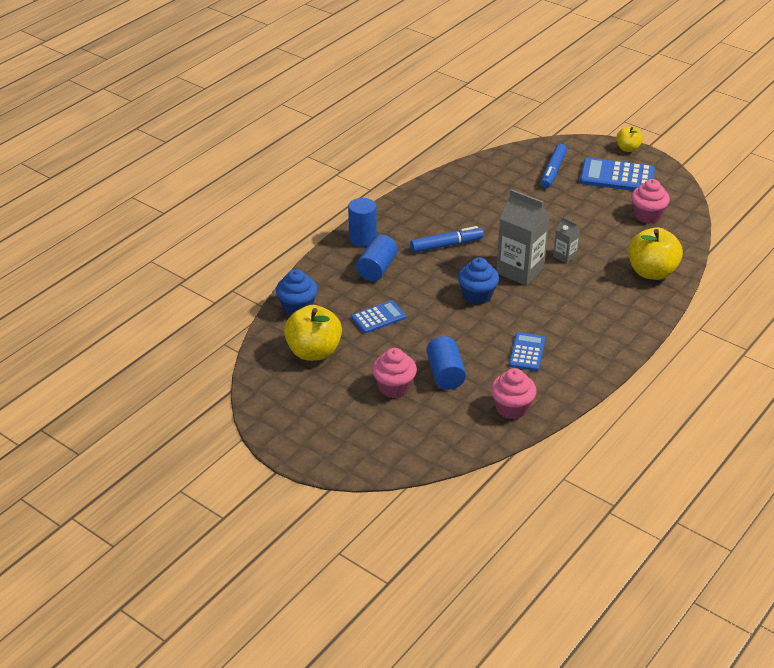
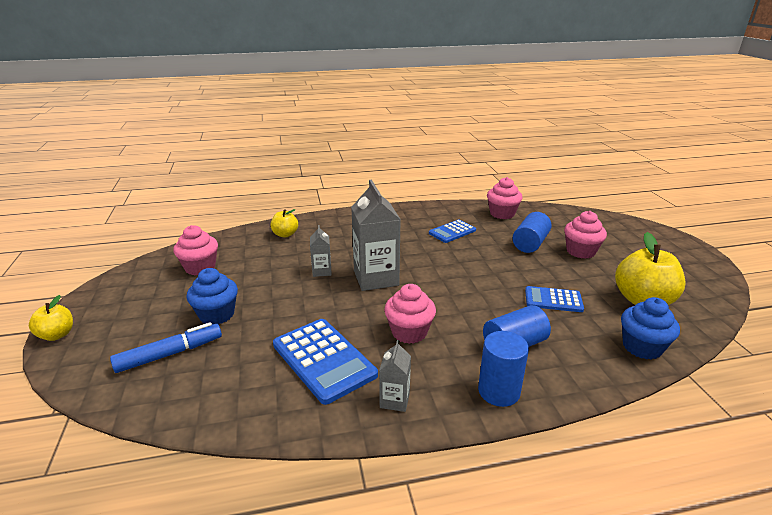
camera: 140 degrees left, 10 degrees down
(410, 209) = (394, 400): none -> grey carton
(446, 245) = (409, 332): blue marker -> pink cupcake
(477, 295) = (440, 277): blue cupcake -> blue cupcake (217, 315)
(617, 176) = (137, 312): blue calculator -> blue calculator (323, 360)
(651, 272) = (285, 234): yellow apple -> yellow apple, size x0.55

